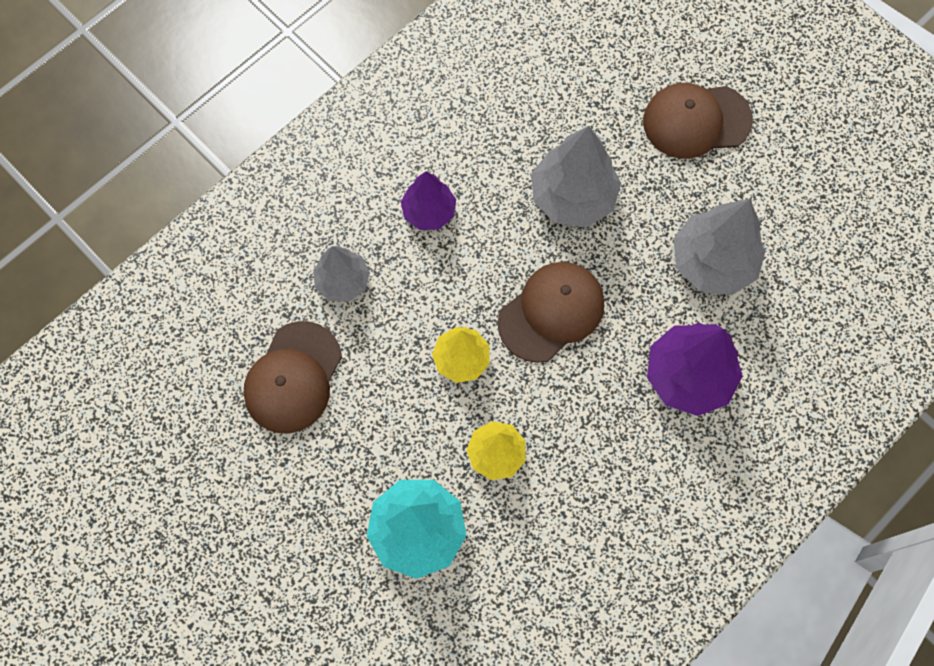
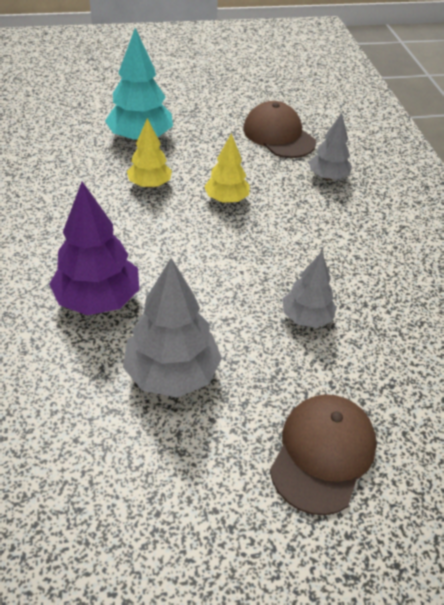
camera: 120 degrees right, 25 degrees down
(429, 211) = (352, 235): purple tree -> none
(551, 312) = (219, 255): brown cap -> none
(573, 196) = (306, 317): grey tree -> grey tree, size x0.62

